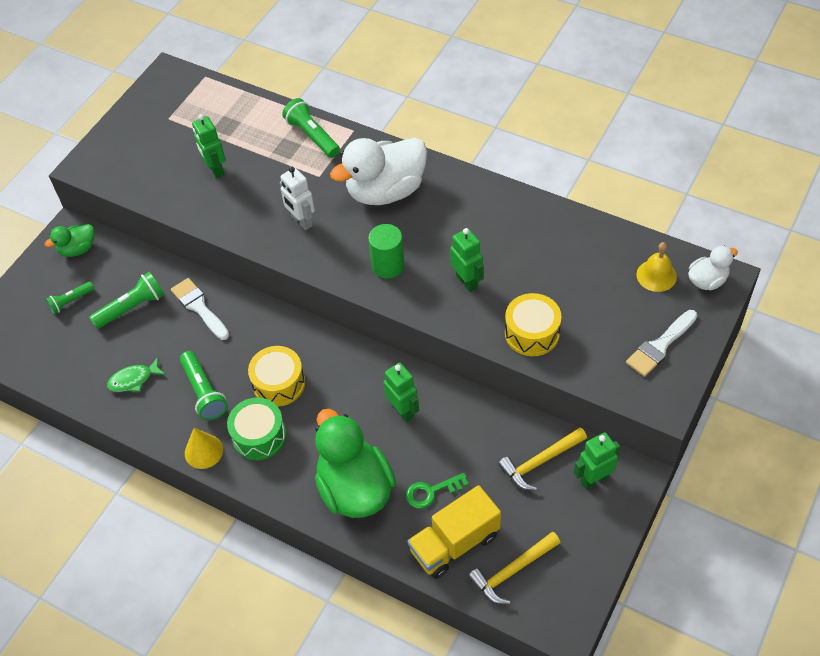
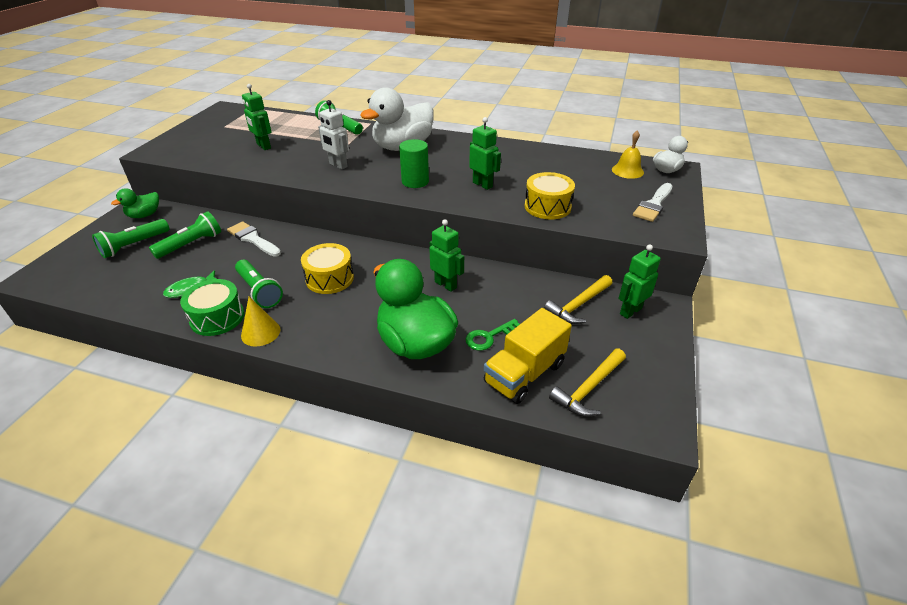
camera: 15 degrees left, 15 degrees down
(71, 301) = (134, 245): green flashlight -> green flashlight, size x1.58
(259, 436) = (315, 315): green drum -> green drum (217, 317)

